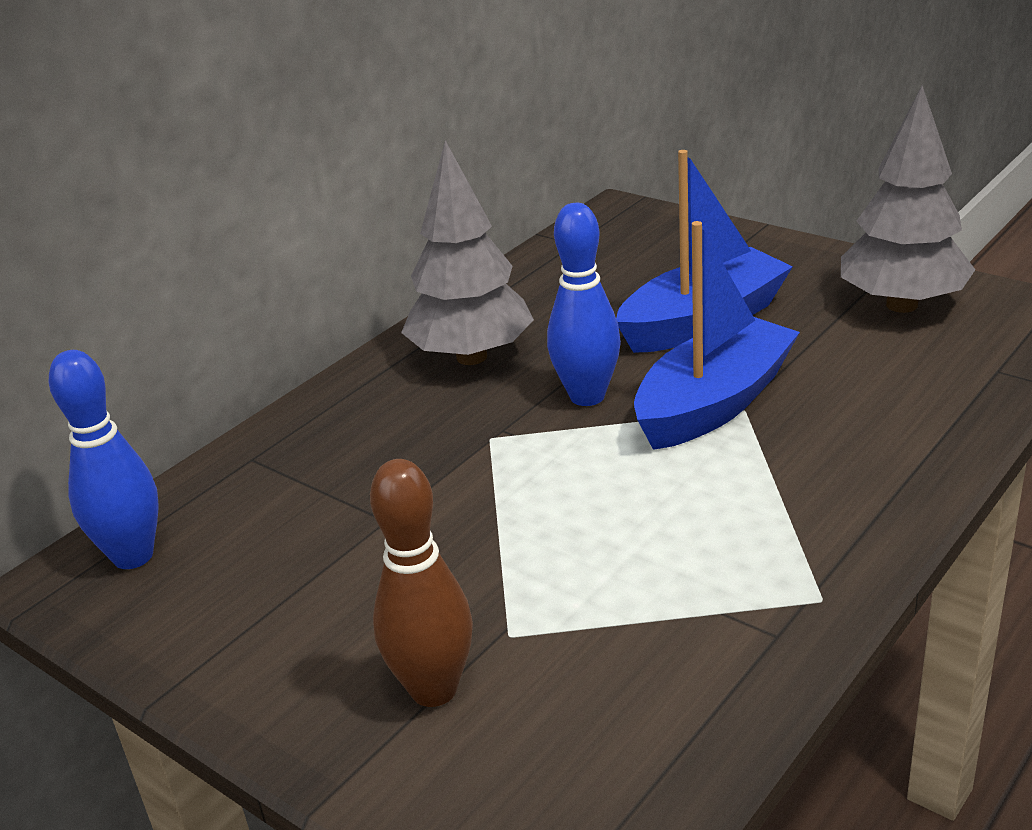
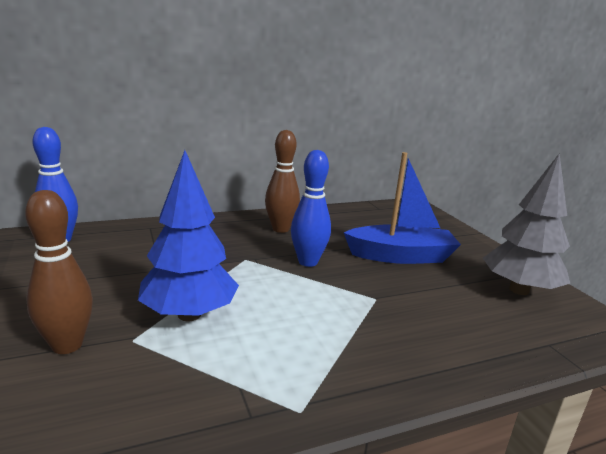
camera: 25 degrees right, 10 degrees down
(471, 357) = (280, 229): grey tree -> brown bowling pin
(533, 561) = (189, 314): none -> blue tree
(714, 403) = (363, 290): blue boat -> none

